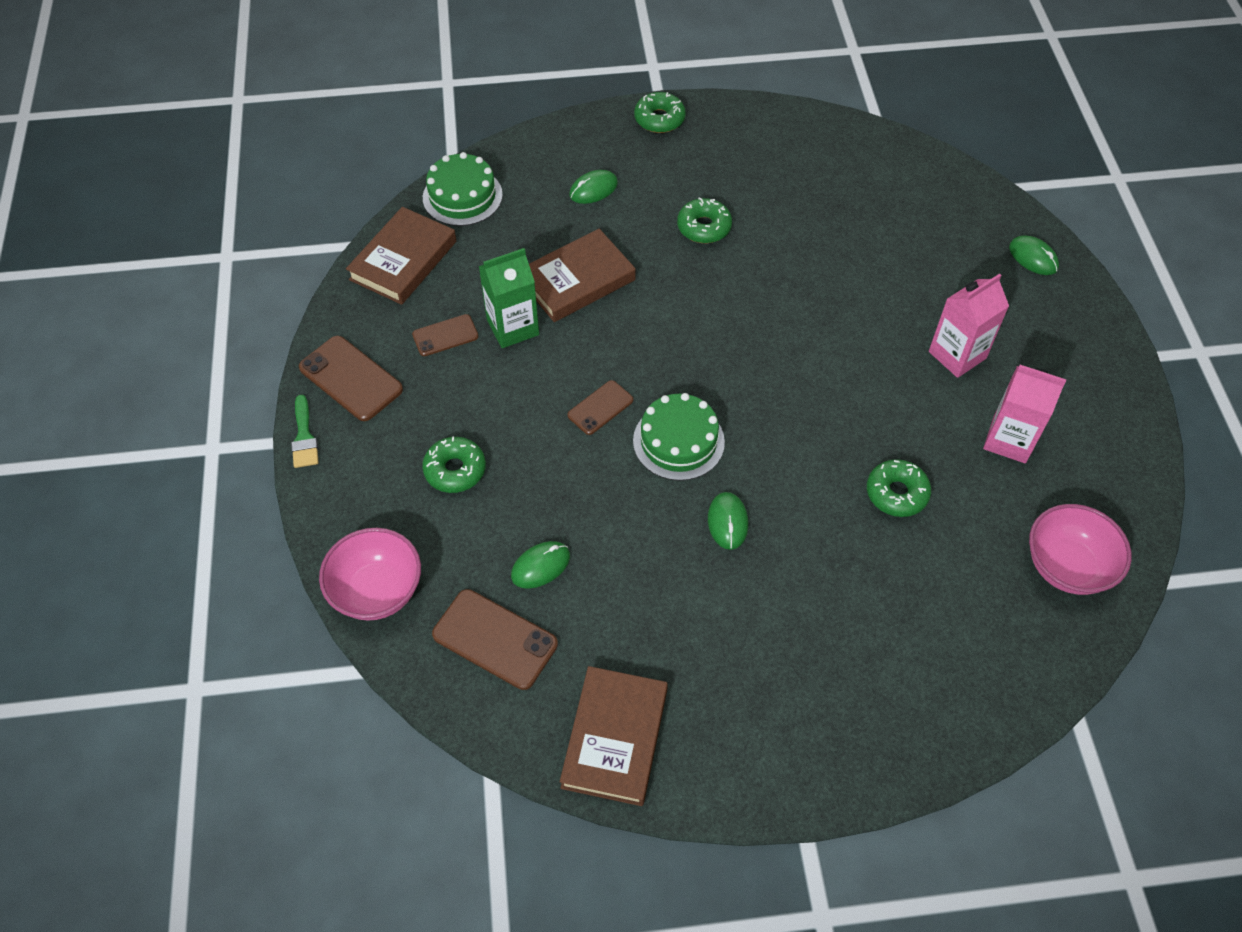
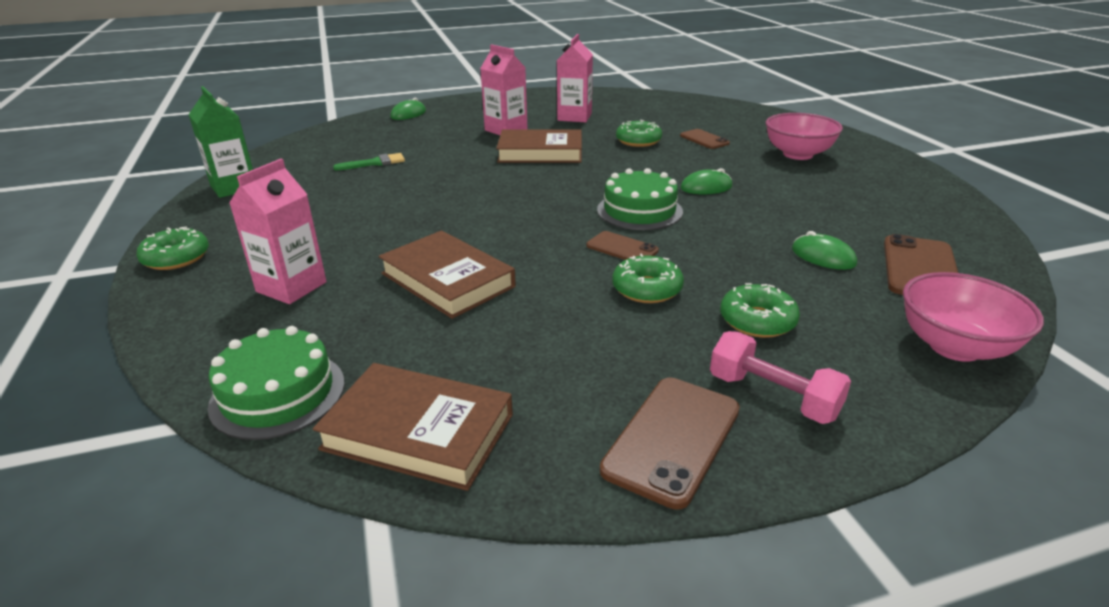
camera: 100 degrees left, 25 degrees down
(304, 437) = (805, 466): green brush -> green brush (375, 163)
(367, 445) = (773, 396): none -> pink dumbbell
(445, 335) = (559, 362): brown phone -> brown phone (704, 139)
(513, 327) = (530, 313): green carton -> green carton (234, 187)
(593, 189) = (291, 287): green mouse -> pink carton
(615, 738) = (935, 210): brown book -> brown book (540, 152)
(704, 227) = (366, 220): green donut -> green donut (647, 289)
(1066, 566) = (661, 105): pink bowl -> pink bowl (797, 154)

